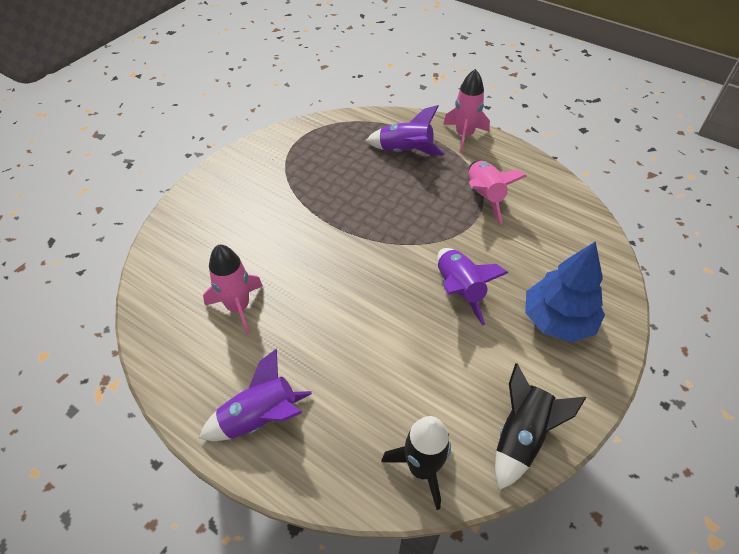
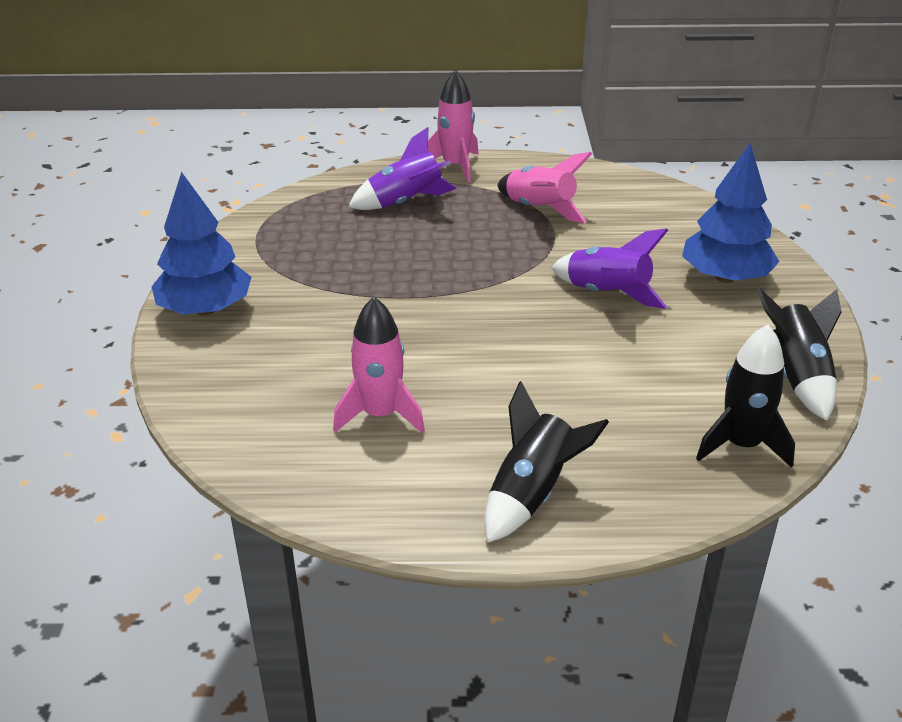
camera: 35 degrees left, 15 degrees down
(224, 180) = (206, 309): none -> blue tree
(260, 418) = (532, 494): purple rocket -> black rocket

